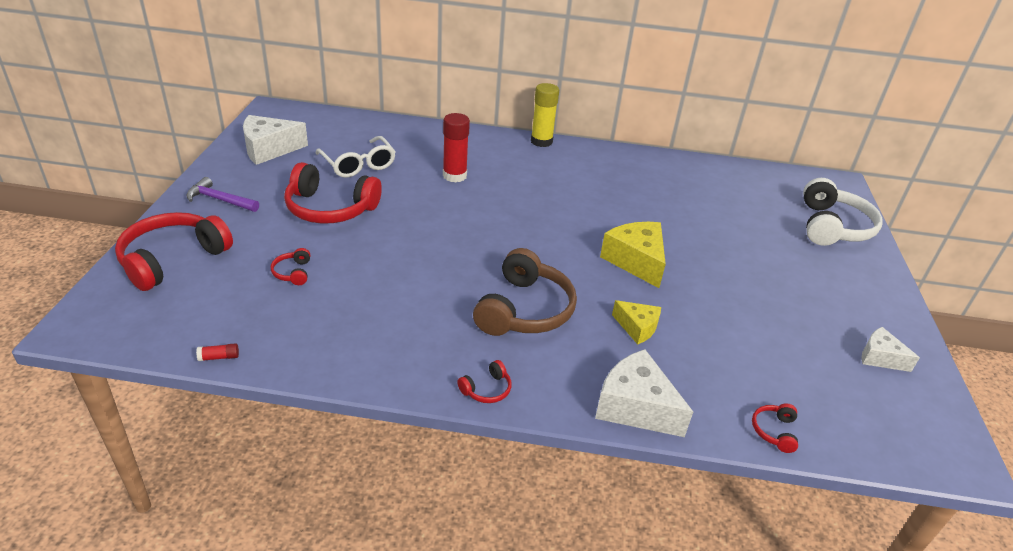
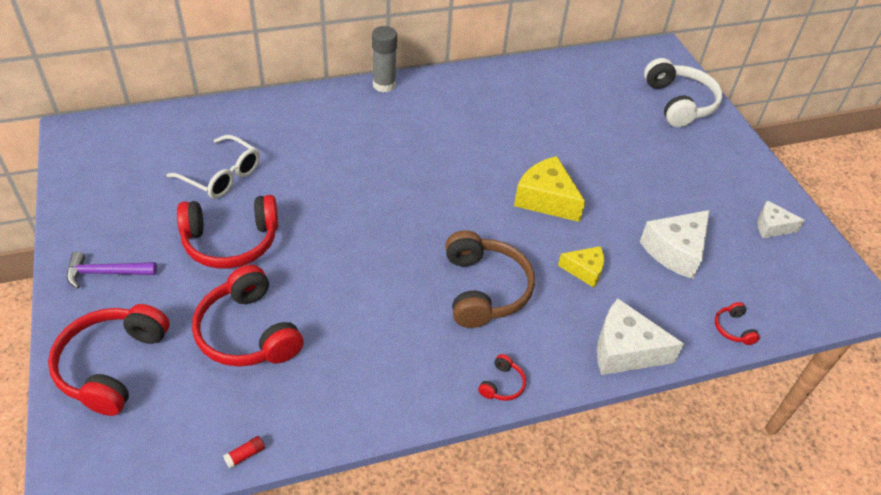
camera: 25 degrees left, 10 degrees up
(269, 149) = (111, 187): white cheese -> white cheese (675, 251)
(293, 273) = (248, 332): red headphones -> red headphones, size x2.33
(454, 176) = (327, 157): red glue stick -> none
(541, 141) = (384, 85): yellow glue stick -> grey glue stick

